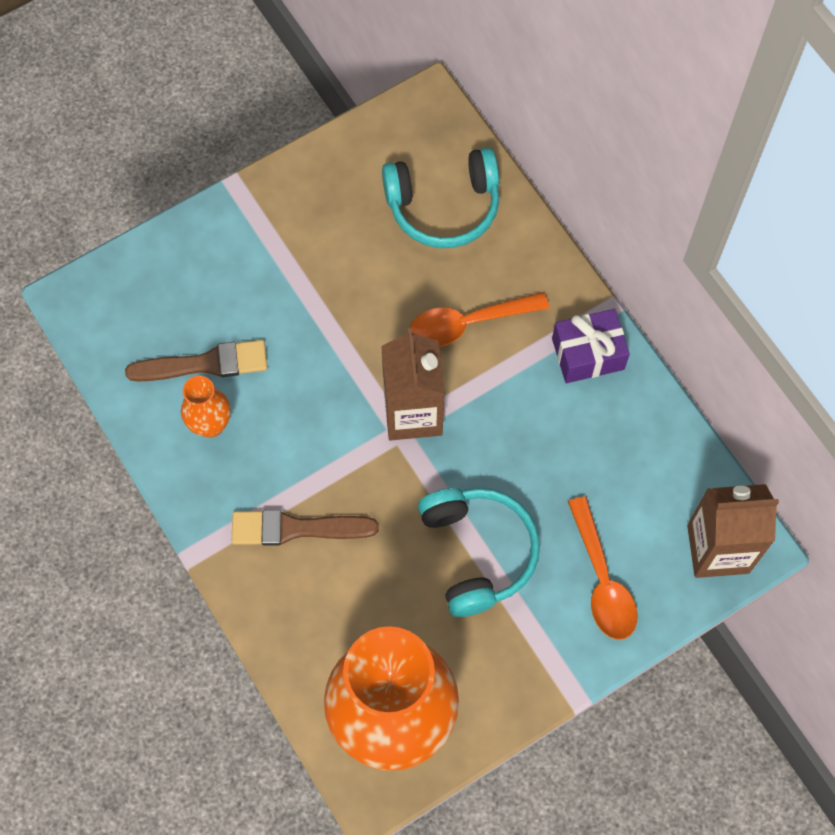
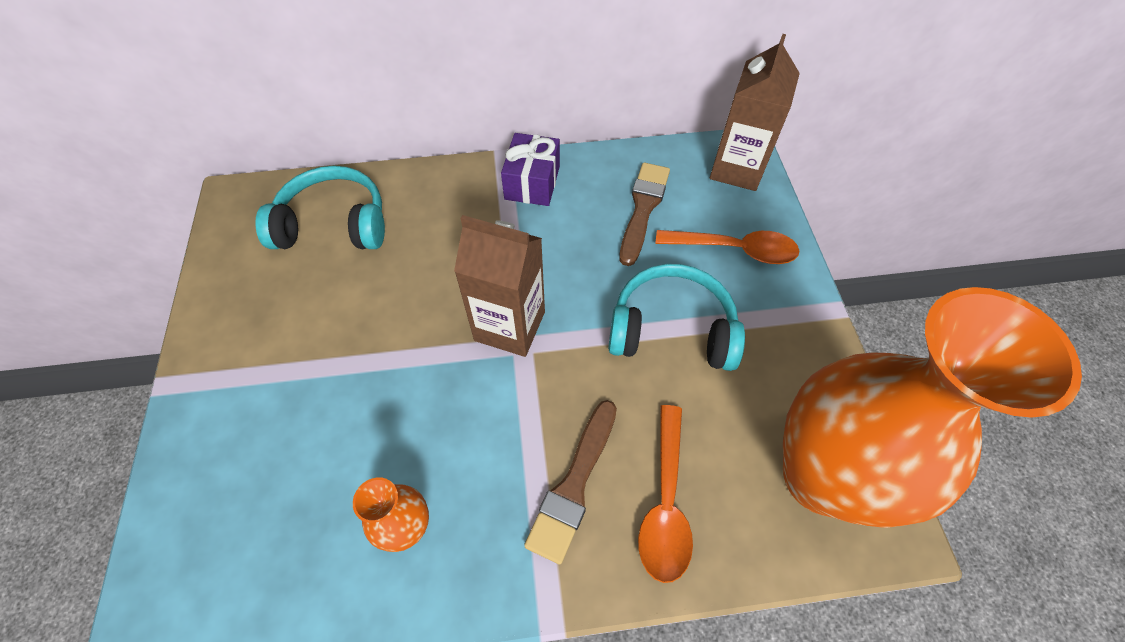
camera: 65 degrees left, 10 degrees down
(204, 364) = (334, 503): brown brush -> brown brush (643, 209)
(443, 206) = (334, 224): turquoise headphones -> turquoise headphones turned 105 degrees counterclockwise
(468, 323) = (452, 250): orange spoon -> orange spoon (665, 503)

